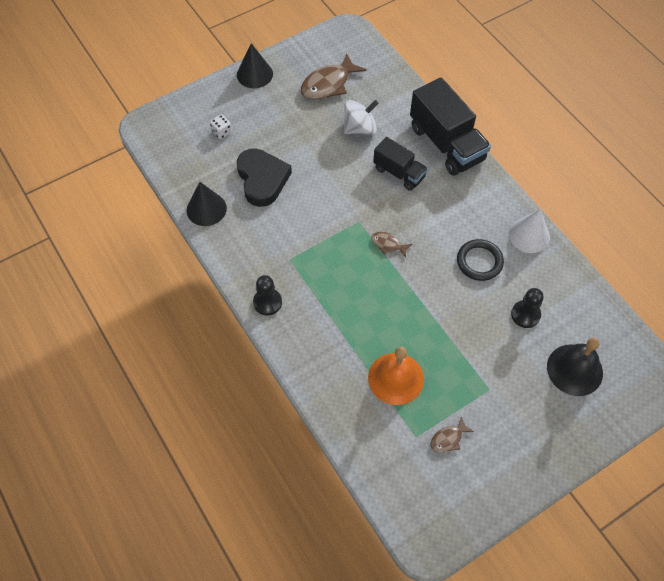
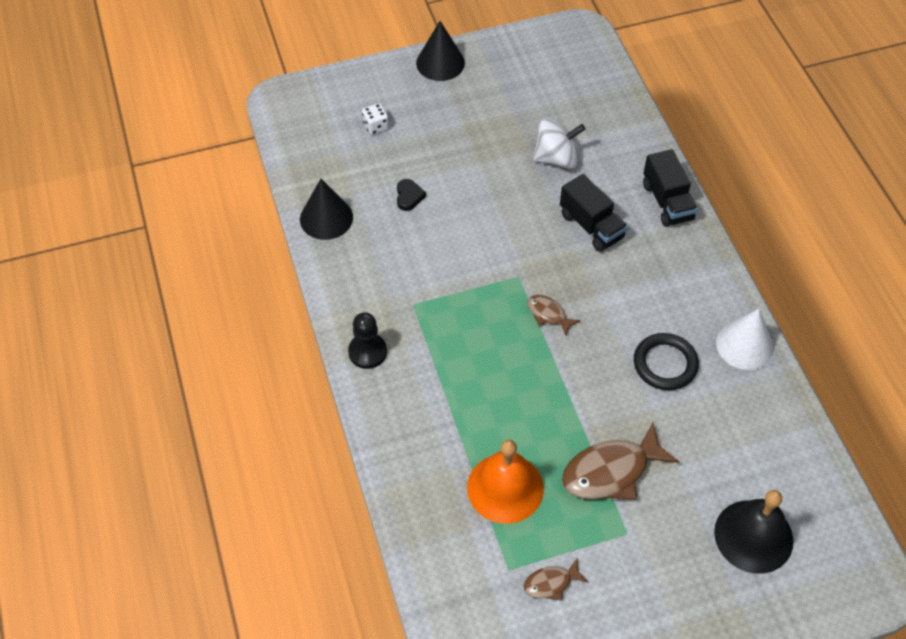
camera: 15 degrees right, 5 degrees down
(262, 179) = (409, 197): black heart -> black heart, size x0.42
(328, 84) = (533, 94): brown fish -> brown fish (611, 471)
(446, 144) = (667, 202): black truck -> black truck, size x0.59
(525, 315) = (707, 448): black pawn -> none

